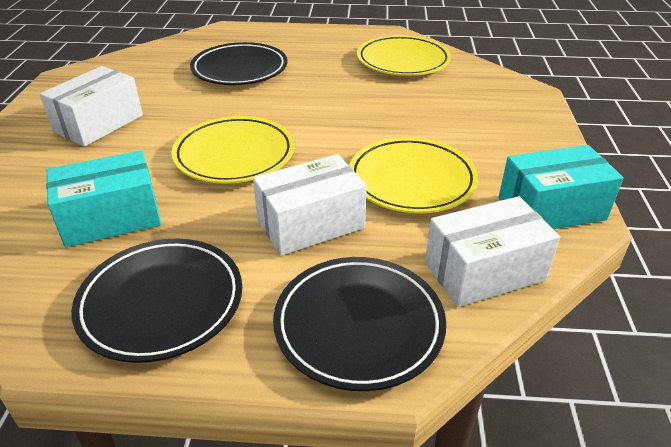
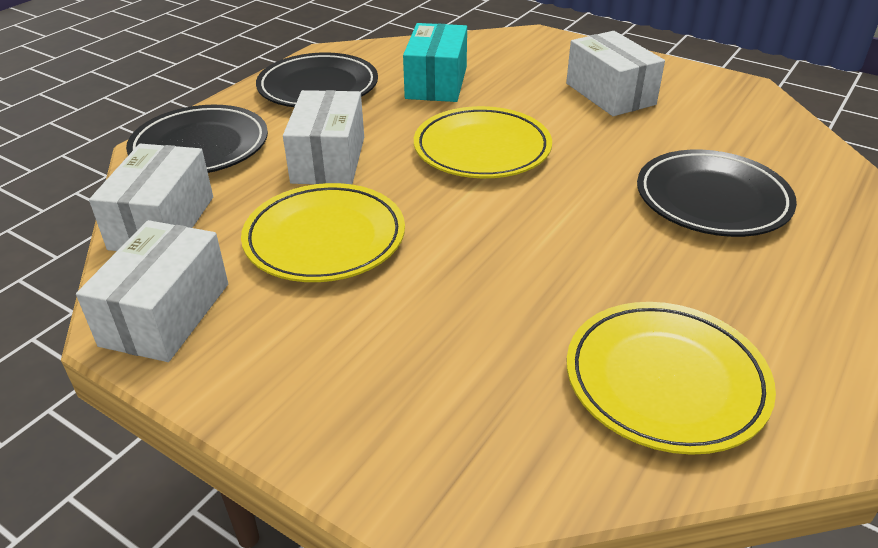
camera: 120 degrees right, 0 degrees up
(551, 209) = (165, 314): turquoise box -> white box

